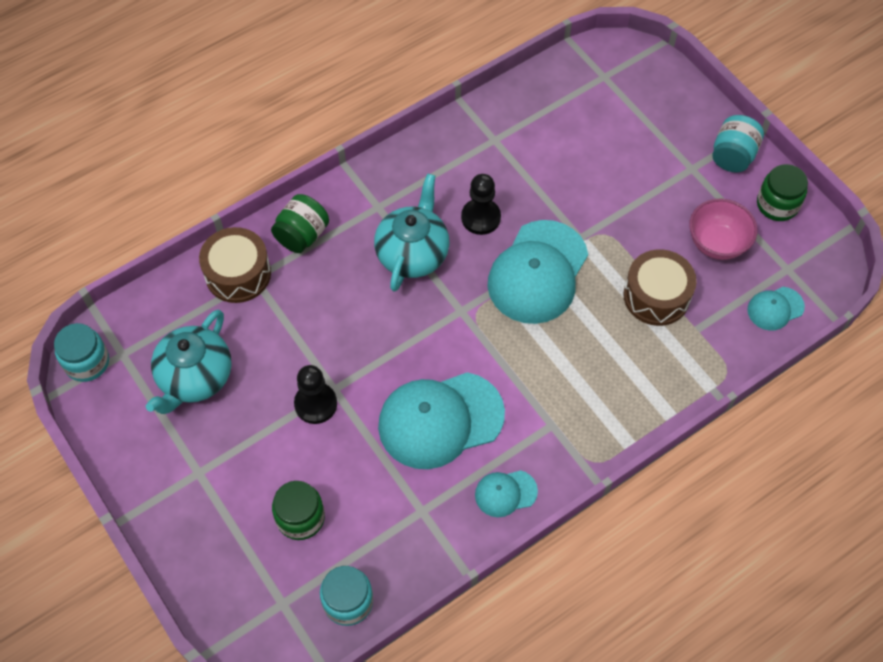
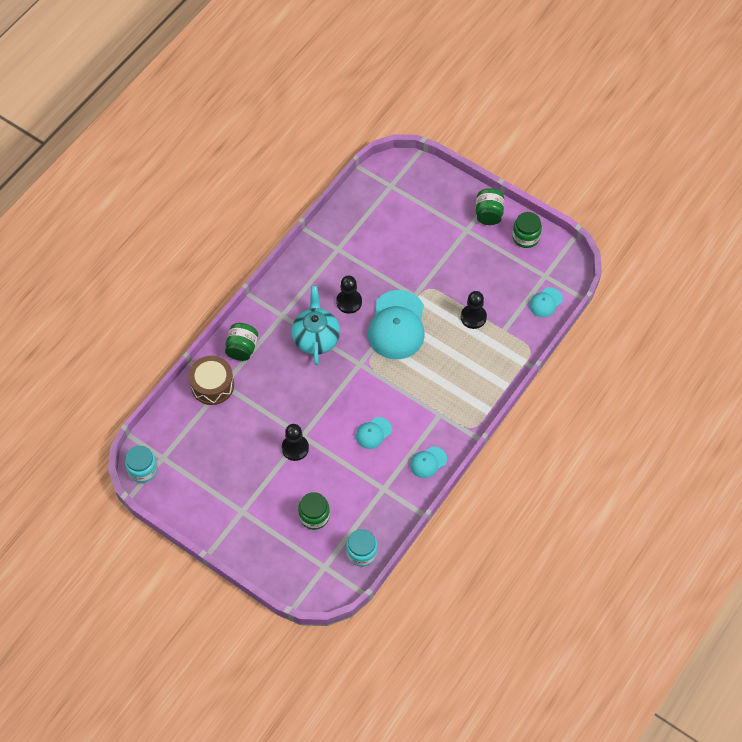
camera: 20 degrees left, 0 degrees up
(195, 377) = (214, 457): turquoise teapot -> none
(440, 420) = (373, 433): turquoise cap -> turquoise cap, size x0.48
(656, 296) = (473, 317): brown drum -> black pawn
(717, 243) = (498, 273): pink bowl -> none
(733, 156) = (488, 214): turquoise jar -> green jar

